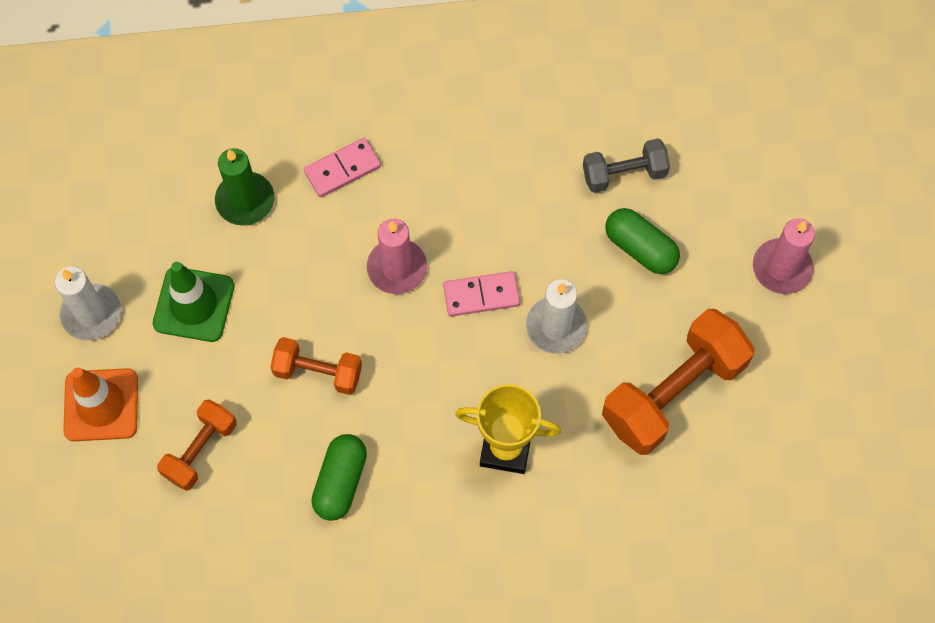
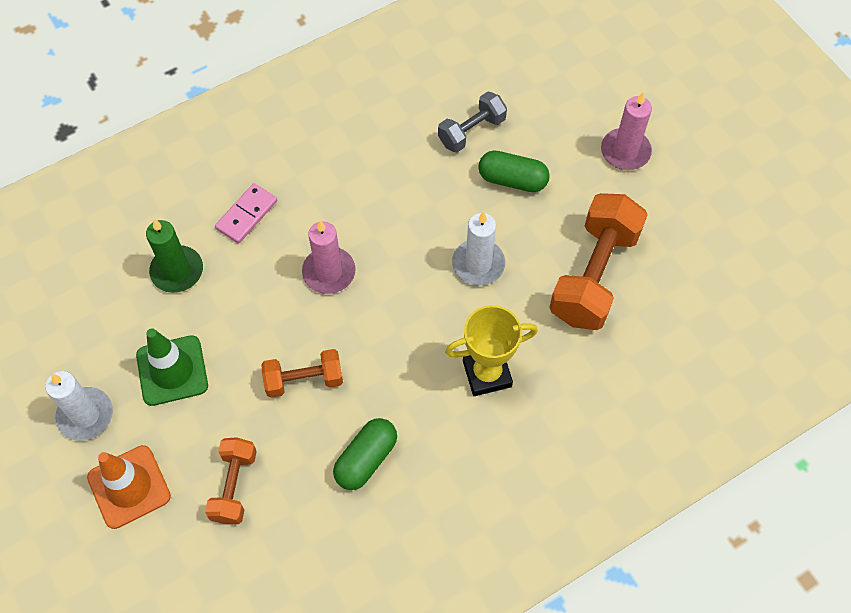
camera: 25 degrees left, 5 degrees down
(340, 482) = (366, 459): green capsule -> green capsule turned 45 degrees clockwise
(481, 295) = (407, 265): pink domino -> none

